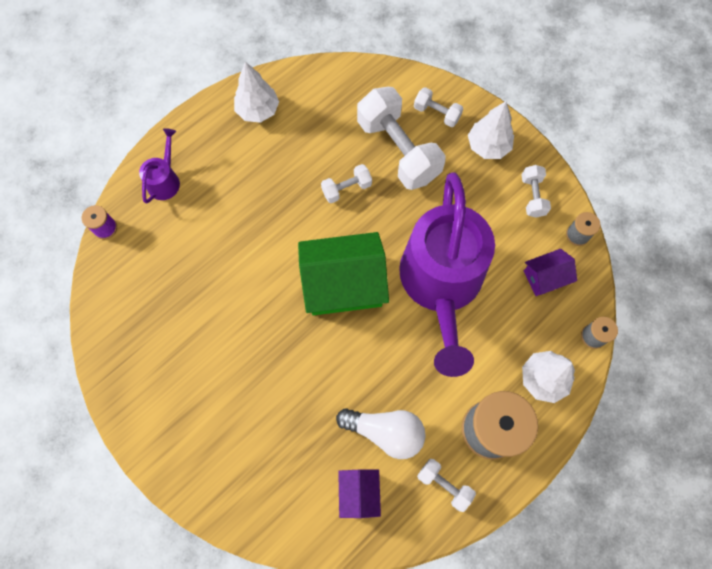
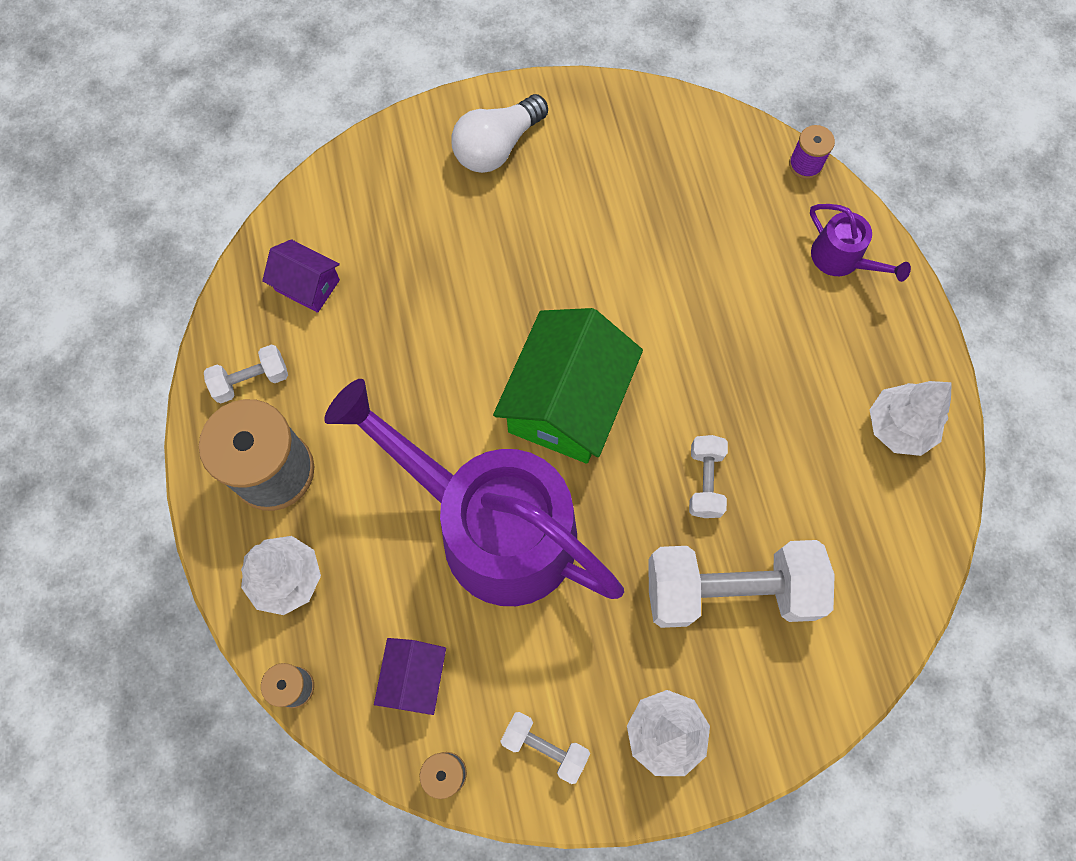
camera: 120 degrees right, 0 degrees up
(385, 432) = (353, 350): white light bulb -> white light bulb (497, 147)
(436, 113) = (764, 688): white dumbbell -> none

